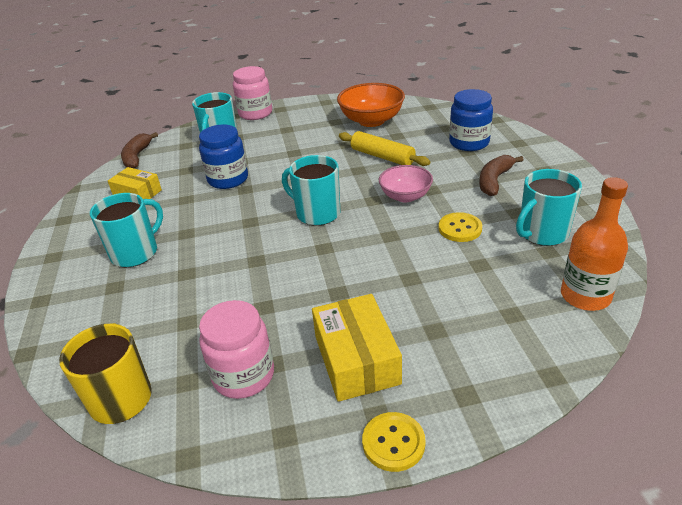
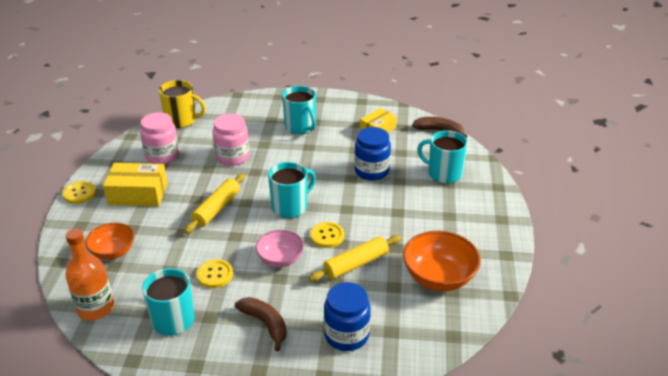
camera: 105 degrees right, 0 degrees up
(255, 113) = (497, 201): pink jar -> pink jar (232, 157)
(349, 266) = (216, 209): none -> yellow rolling pin
(352, 180) = (327, 236): none -> yellow button
(489, 327) = (113, 251): none -> orange bowl

